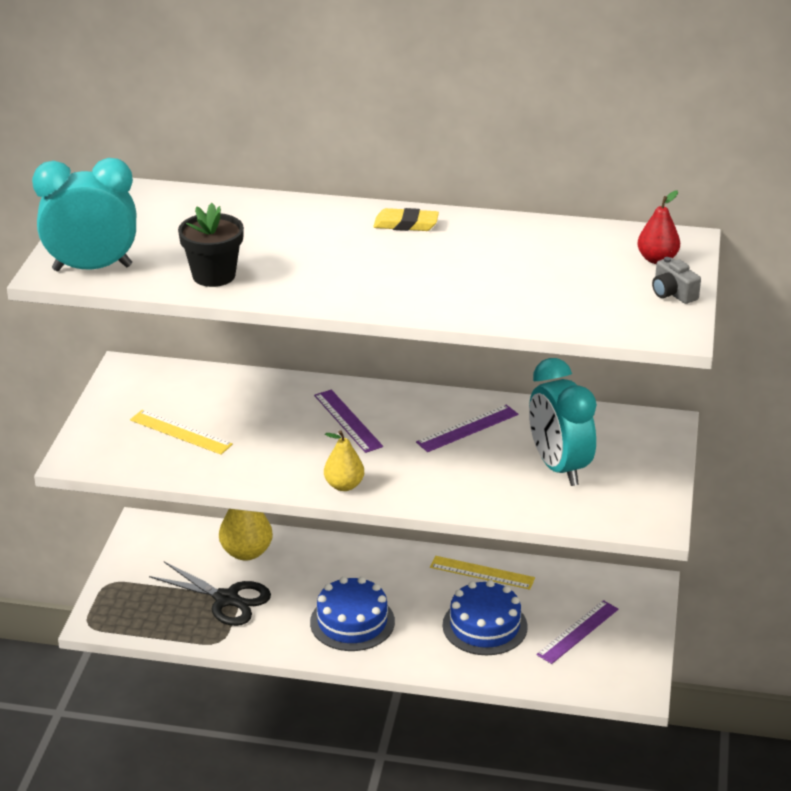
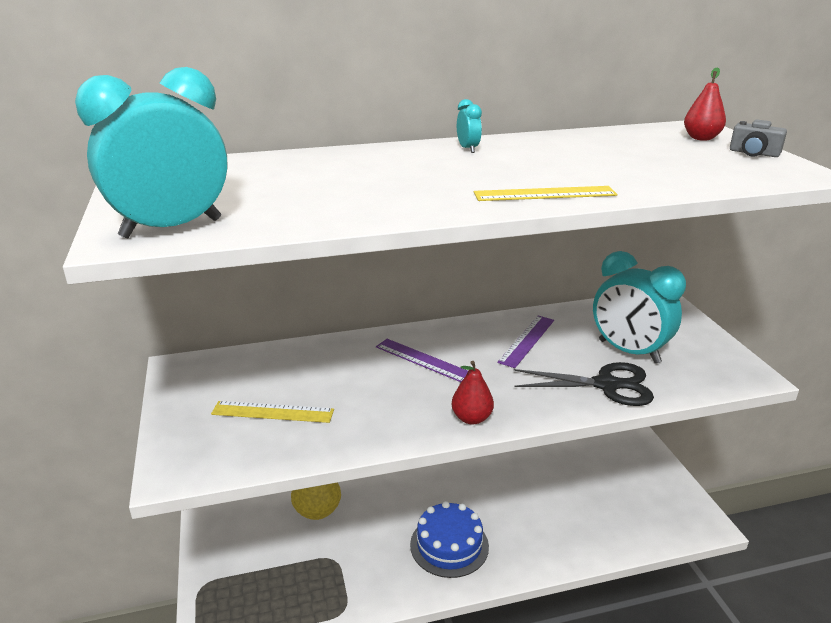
camera: 25 degrees left, 5 degrees down
(214, 275) = (326, 210): black flower pot -> none
(226, 599) = (325, 562): black scissors -> black scissors (606, 385)
(344, 485) = (471, 418): yellow pear -> red pear
(406, 224) = (468, 149): yellow eraser -> turquoise clock
(482, 573) = (516, 466): yellow ruler -> yellow ruler (545, 194)
(484, 626) = (554, 510): blue cake -> none
(578, 632) = (624, 491): purple ruler -> none

